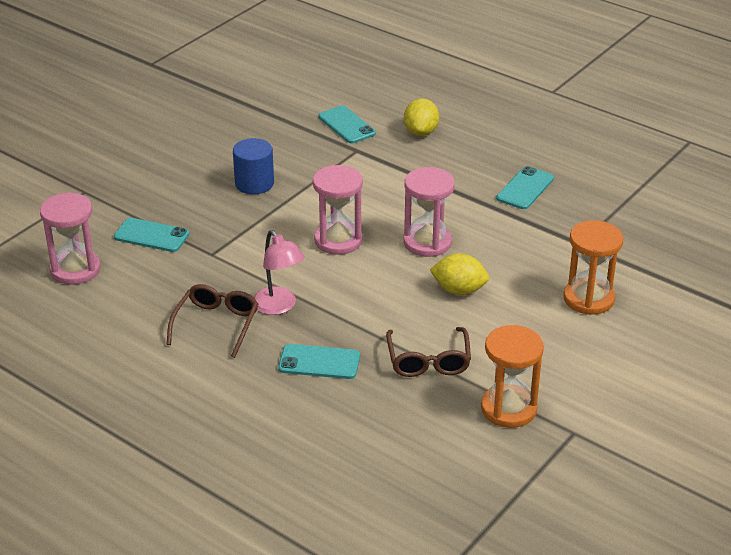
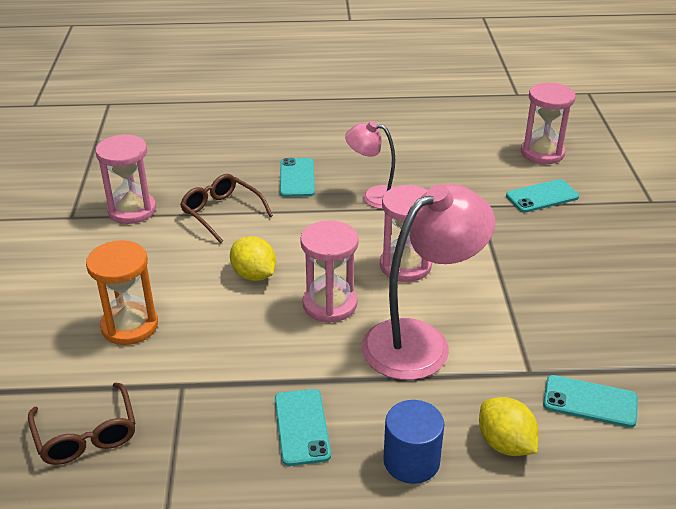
camera: 140 degrees right, 0 degrees up
(216, 324) = (397, 167): brown glasses -> brown glasses (86, 435)
(254, 183) = (552, 279): blue cylinder -> blue cylinder (411, 461)
(319, 362) = (297, 178): turquoise phone -> turquoise phone turned 60 degrees counterclockwise
(397, 193) = (420, 341): none -> pink lamp
(459, 290) = (254, 275): yellow lemon -> yellow lemon turned 75 degrees clockwise
(508, 409) = (132, 210): orange hourglass -> pink hourglass

